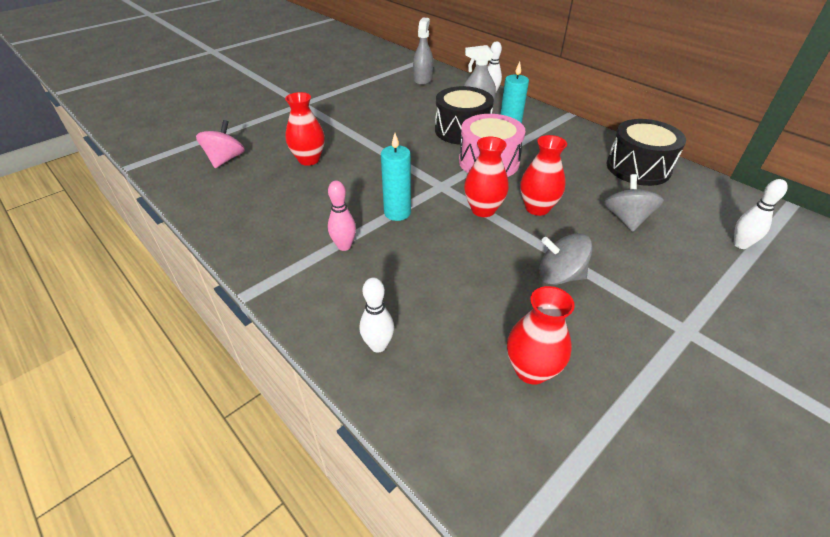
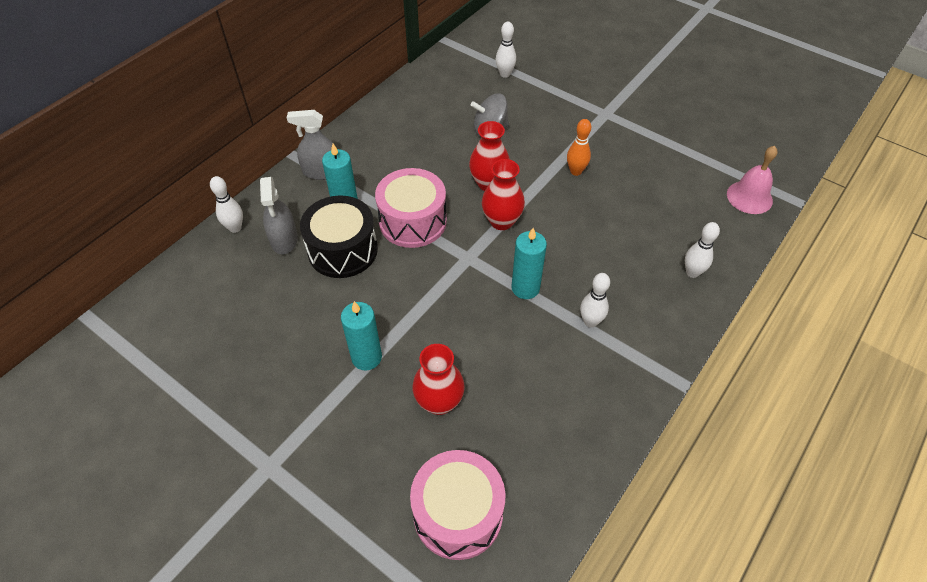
camera: 100 degrees left, 10 degrees up
(225, 159) = (458, 513): pink spinning top -> pink drum
(344, 246) = (590, 322): pink bowling pin -> white bowling pin
(360, 135) = (366, 357): none -> turquoise candle
(422, 79) = (180, 311): grey spray bottle -> grey spray bottle (322, 172)
(508, 473) = (749, 197): none -> pink bell
(531, 370) = (673, 187): red vase -> none
(559, 276) = (576, 171): grey spinning top -> orange bowling pin
(638, 168) = (404, 114): black drum -> none

